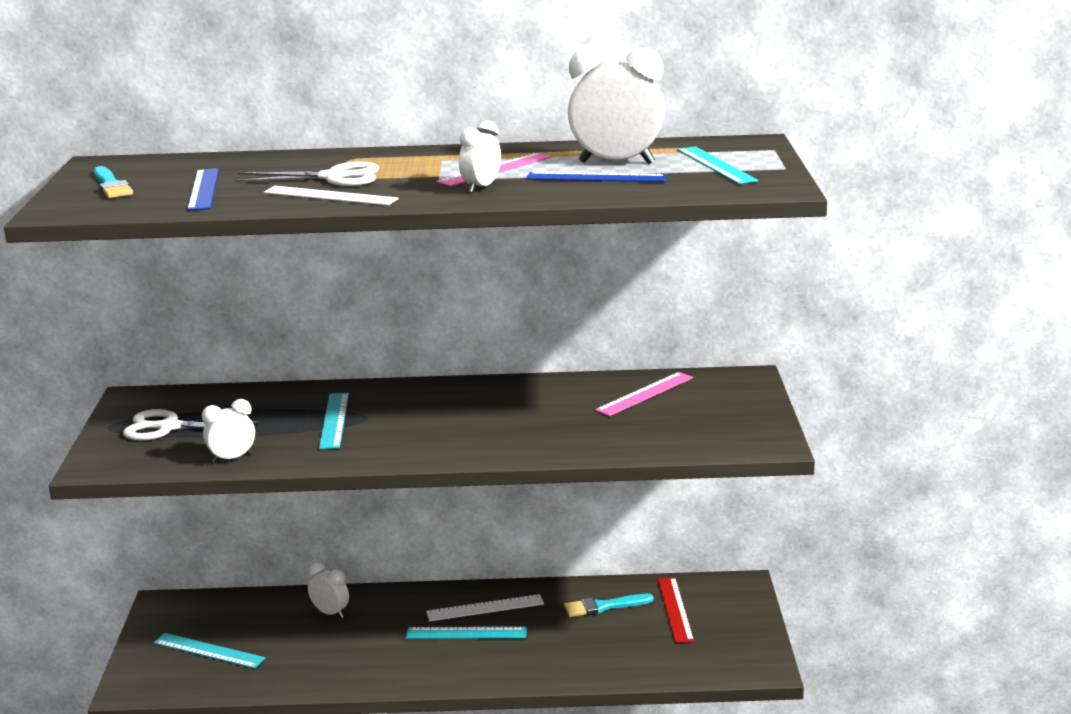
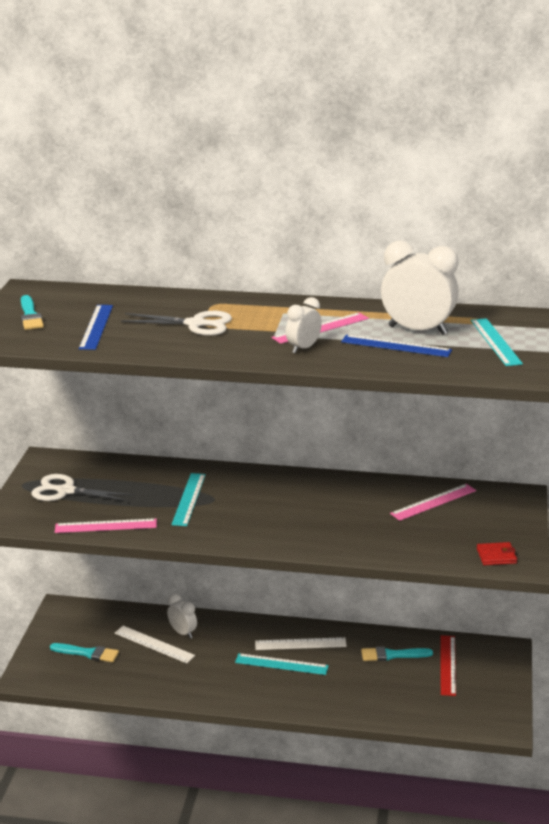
camera: 10 degrees right, 5 degrees up
(209, 650) = (87, 653): turquoise ruler -> turquoise brush
(232, 458) = (106, 526): white clock -> pink ruler
(330, 196) = (187, 345): white ruler -> white ruler (154, 644)
(740, 439) = (496, 556): none -> red wallet

